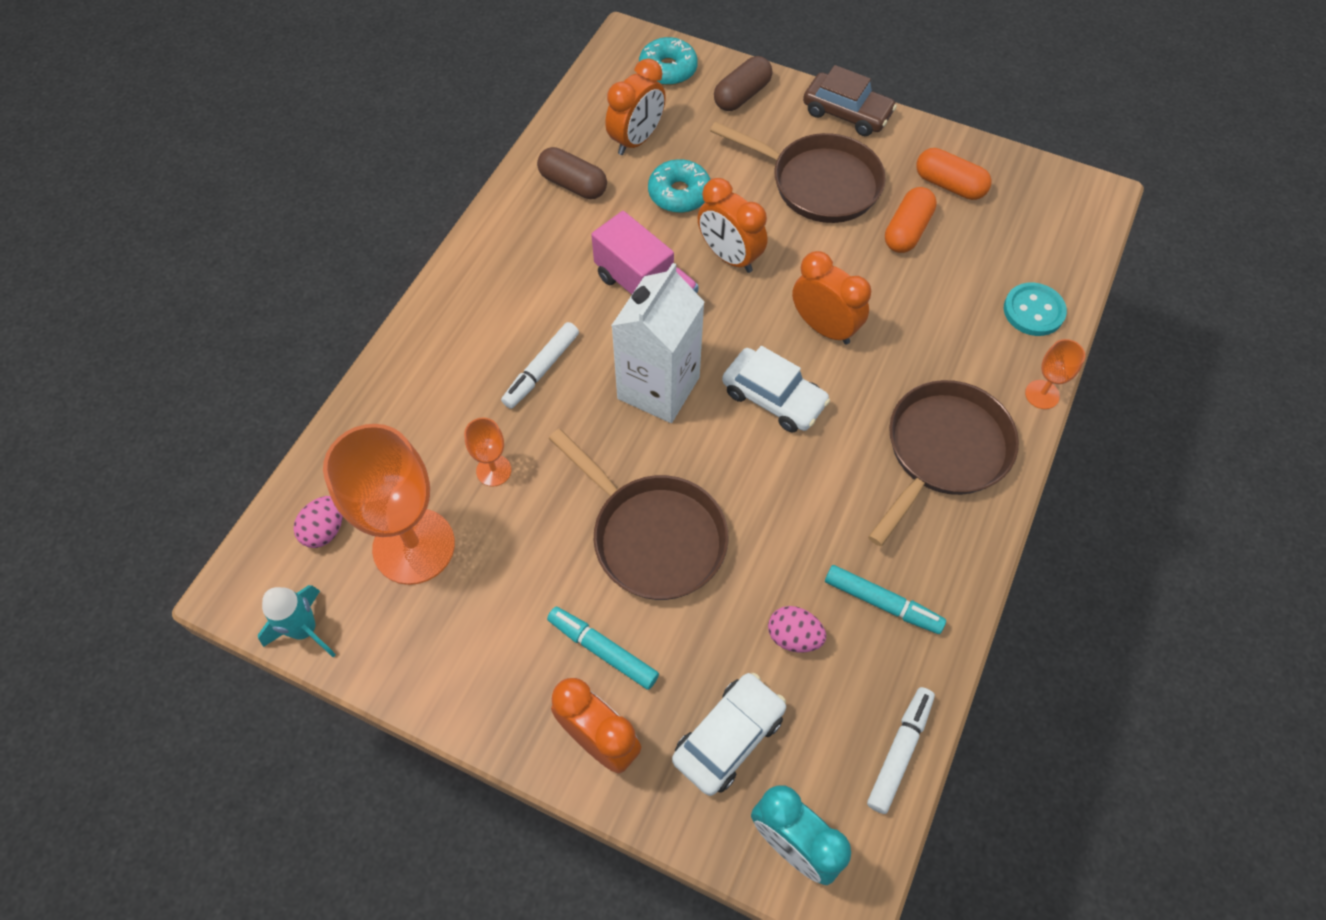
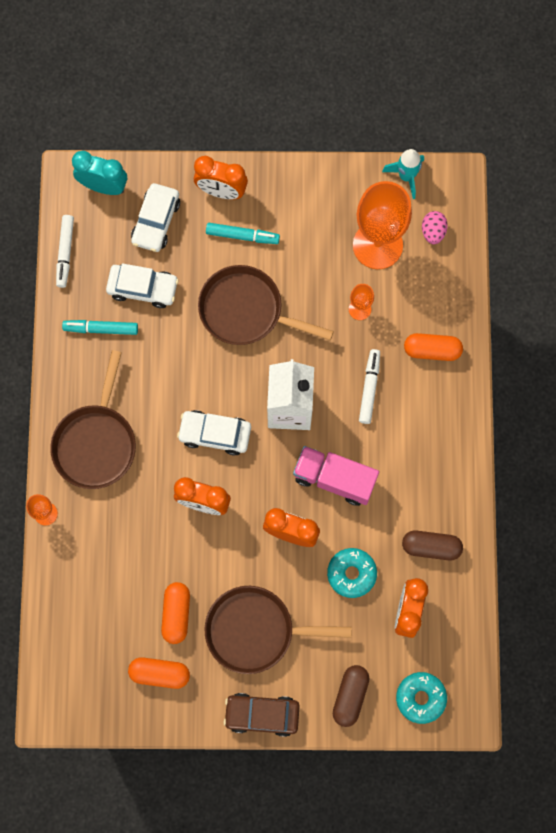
camera: 155 degrees right, 15 degrees up
(433, 380) = (432, 350): none -> orange capsule
(793, 636) = (143, 288): pink egg -> white car
(1033, 311) = (68, 581): turquoise button -> none

